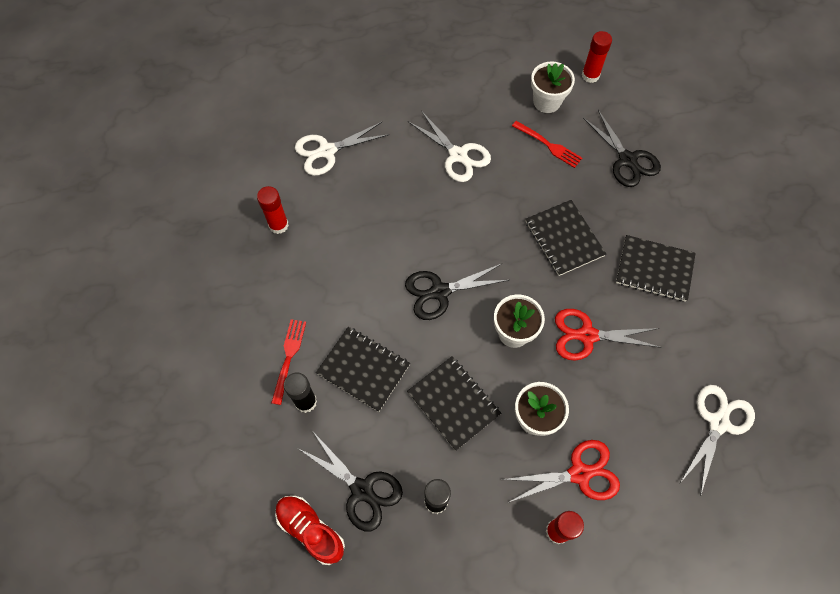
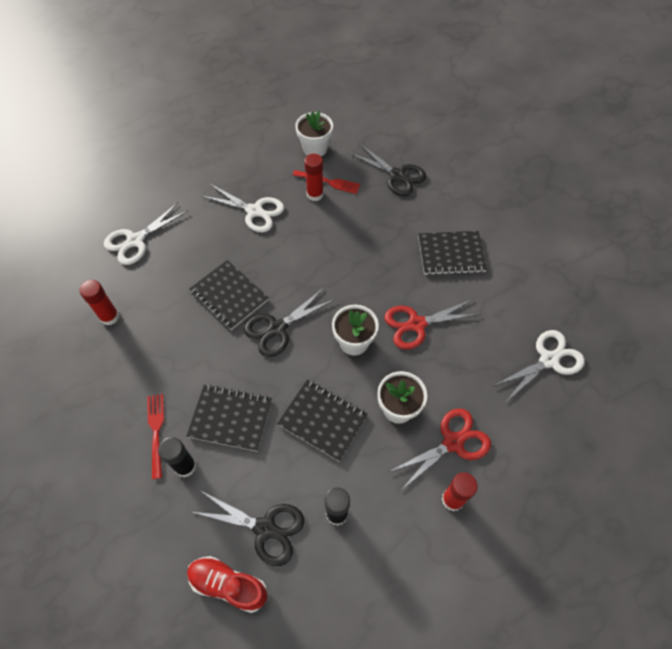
camera: 20 degrees left, 5 degrees down
(564, 239) = (368, 252): black notebook -> black notebook (229, 296)
(590, 75) = (343, 119): red glue stick -> red glue stick (315, 194)
(718, 423) = (548, 360): white scissors -> white scissors turned 45 degrees clockwise

